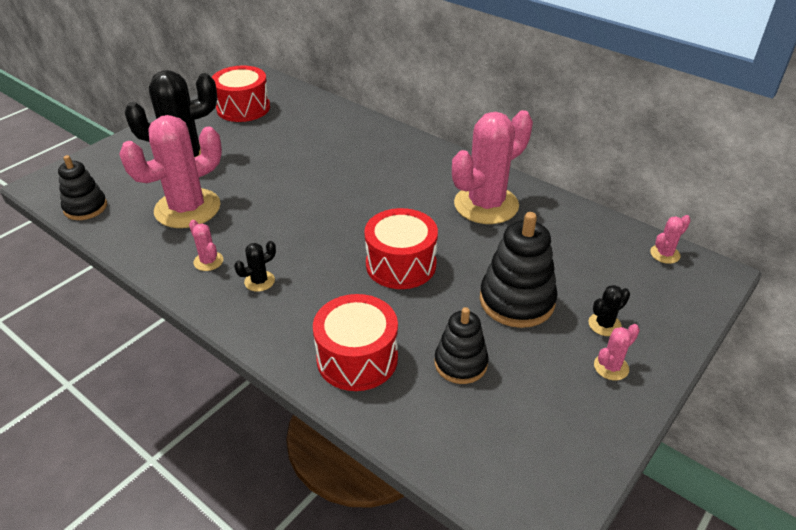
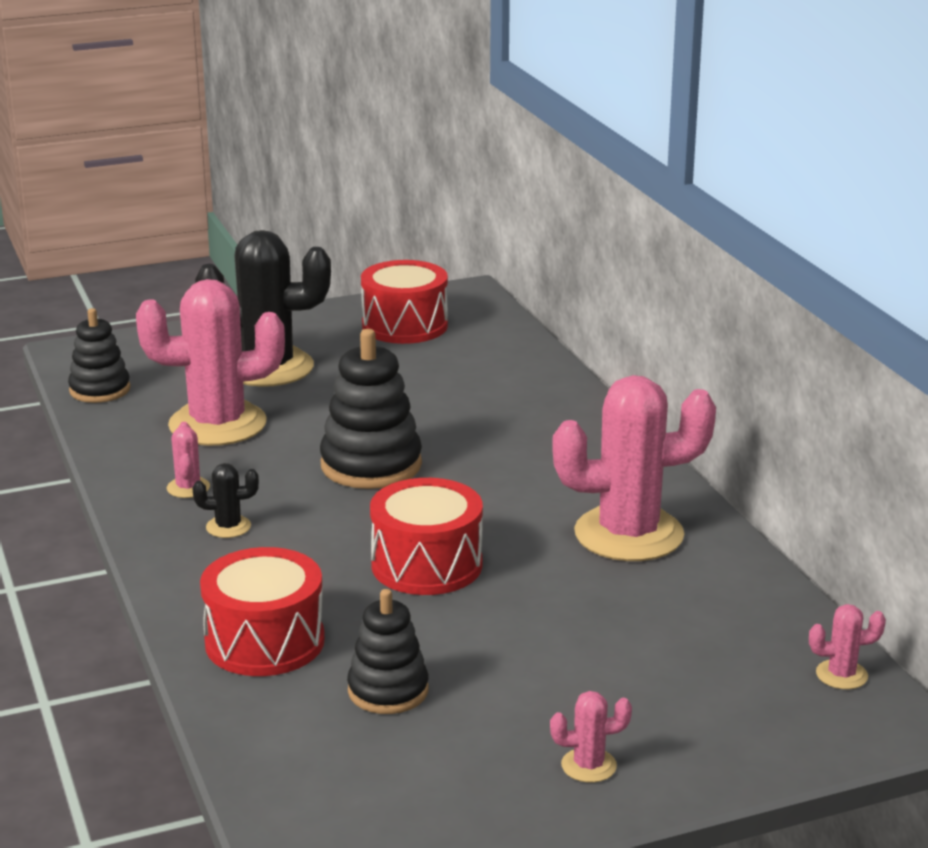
camera: 30 degrees right, 15 degrees down
(517, 301) = (542, 653): black stacking toy -> black stacking toy (371, 465)
(604, 324) = (638, 720): black cactus -> none

